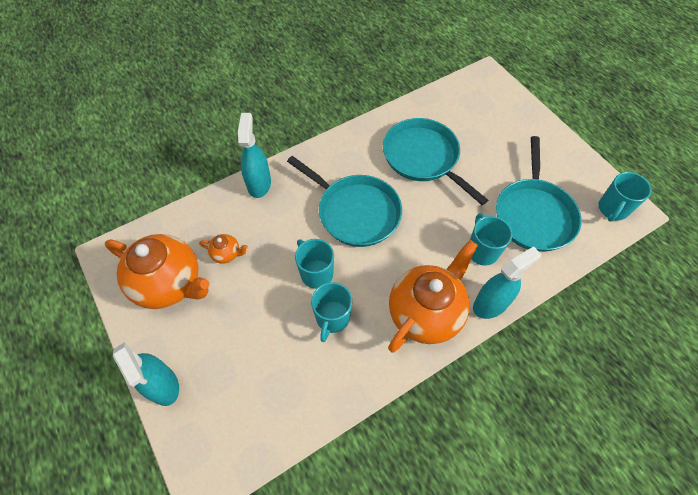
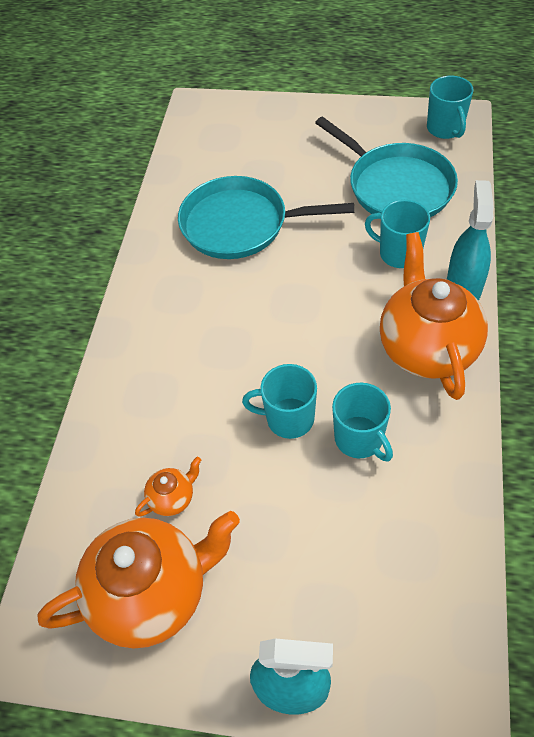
camera: 45 degrees left, 5 degrees down
(259, 183) = (107, 400): turquoise spray bottle -> none
(355, 212) = (246, 329): turquoise pan -> none

